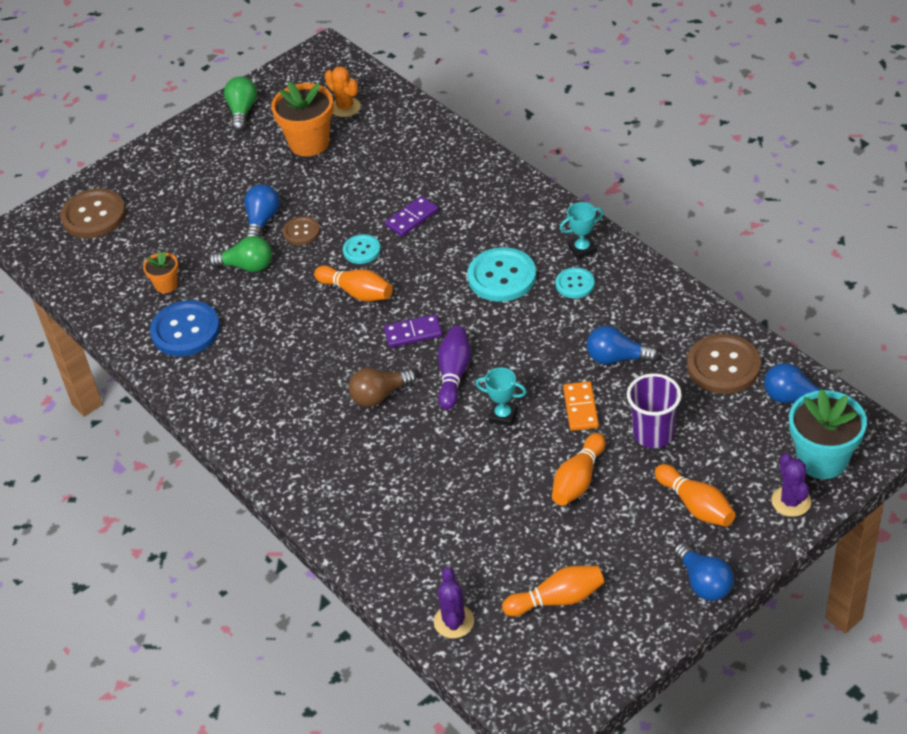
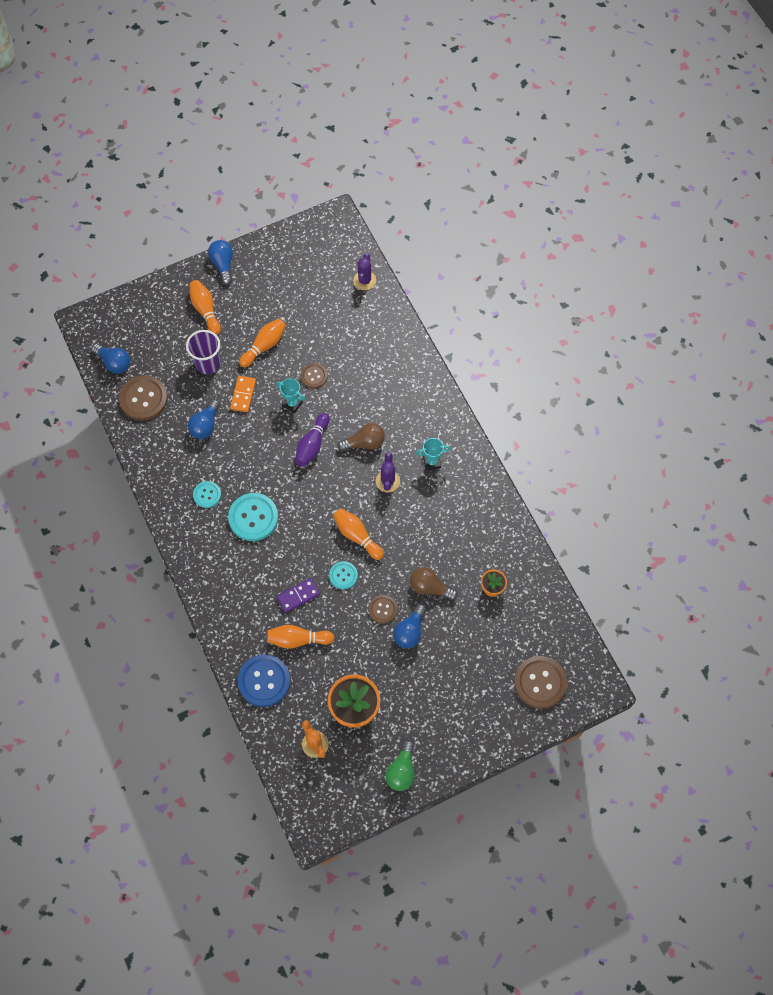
camera: 170 degrees left, 20 degrees up
(185, 330) = (483, 539): blue button -> blue button (264, 681)
(247, 266) = (430, 587): green light bulb -> brown light bulb
(413, 333) = (328, 487): purple domino -> none
(485, 459) = (314, 376): none -> brown button
(557, 599) = (304, 277): orange bowling pin -> orange bowling pin (298, 639)
(582, 249) = (189, 524): turquoise trophy -> turquoise trophy (432, 462)
(617, 358) = (205, 425): blue light bulb -> blue light bulb turned 90 degrees clockwise
(791, 501) = (152, 297): purple cactus -> purple cactus (387, 481)
(822, 459) = (121, 318): turquoise flower pot -> none

